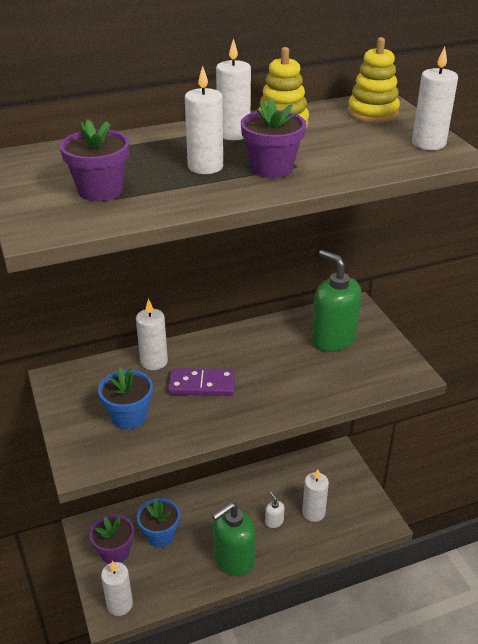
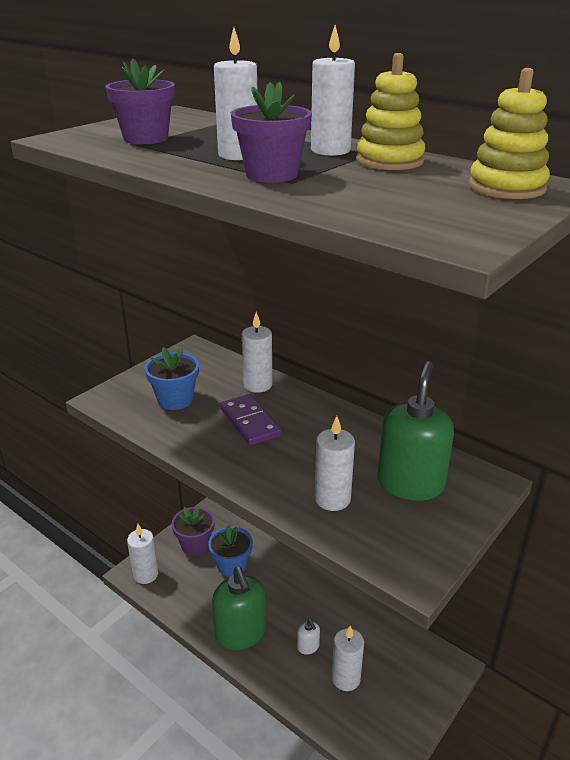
camera: 60 degrees right, 5 degrees down
(233, 559) = (240, 633): green soap dispenser -> green soap dispenser turned 135 degrees counterclockwise
(274, 521) = (308, 647): white soap dispenser -> white soap dispenser turned 120 degrees clockwise
(428, 143) = (470, 225): white candle -> white candle (332, 499)

